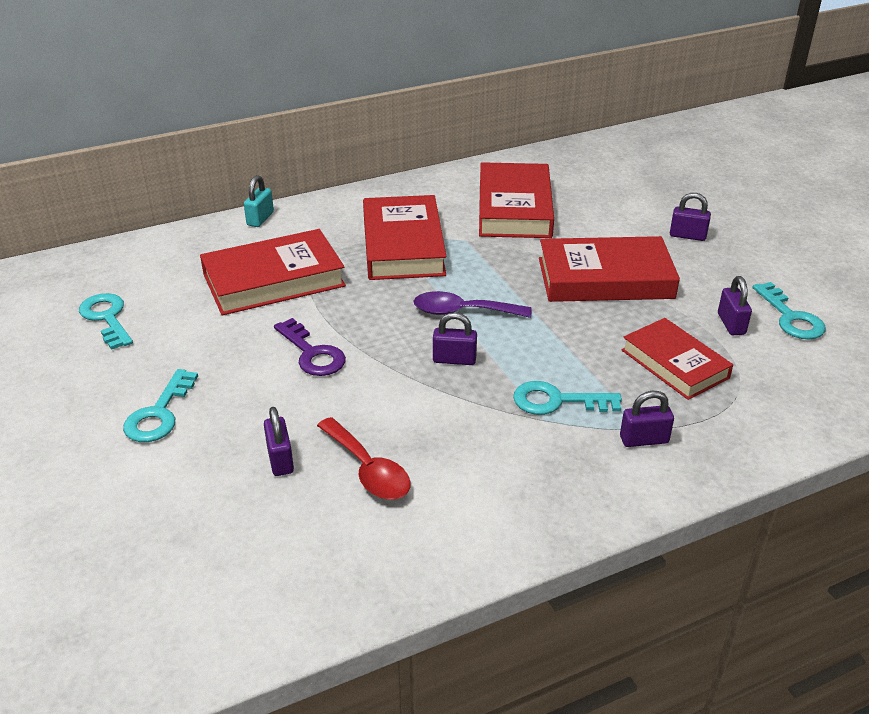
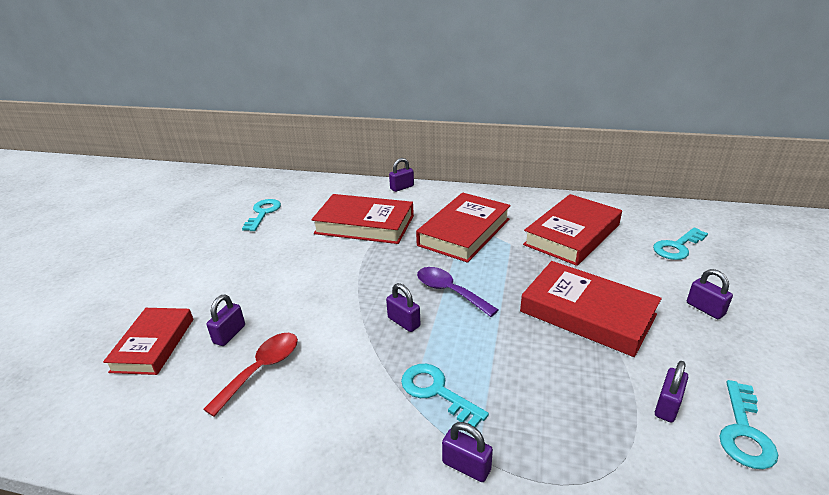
camera: 40 degrees right, 5 degrees down
(159, 413) = (216, 275): turquoise key -> turquoise key (677, 247)
(260, 219) = (402, 187): turquoise padlock -> purple padlock
(312, 353) = (329, 277): purple key -> none
(368, 470) = (261, 369): red spoon -> red spoon turned 150 degrees counterclockwise
(674, 364) = (569, 414): red book -> red book (153, 344)

